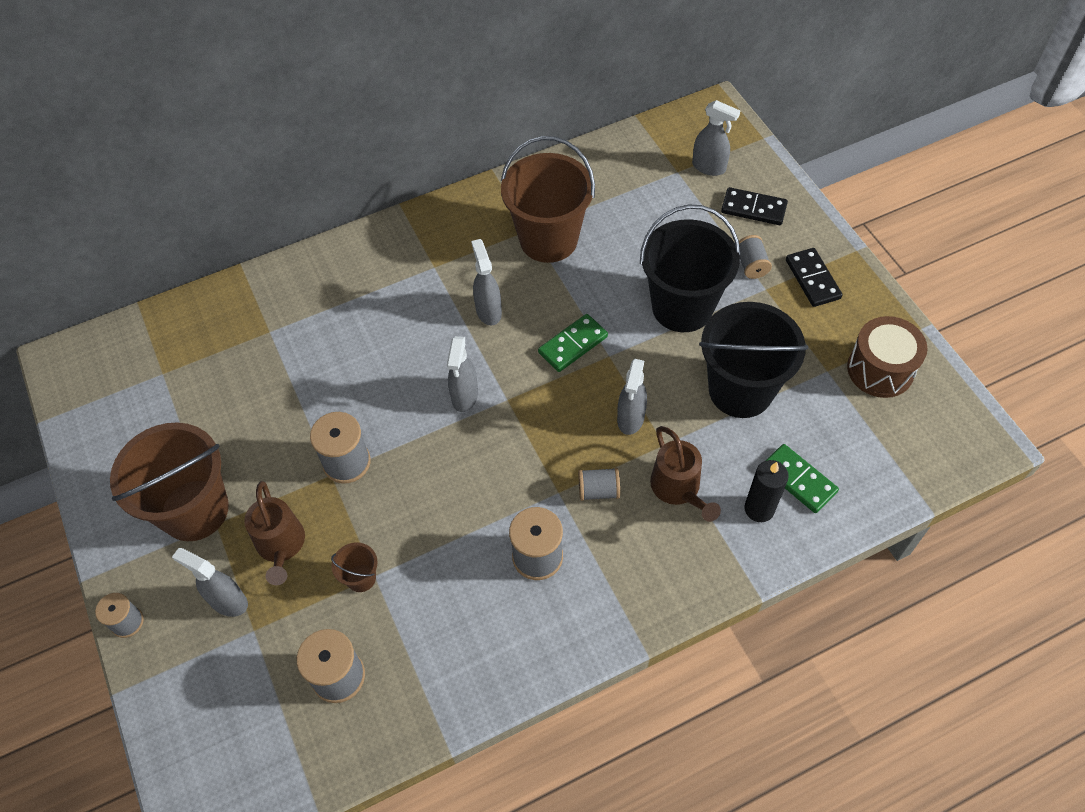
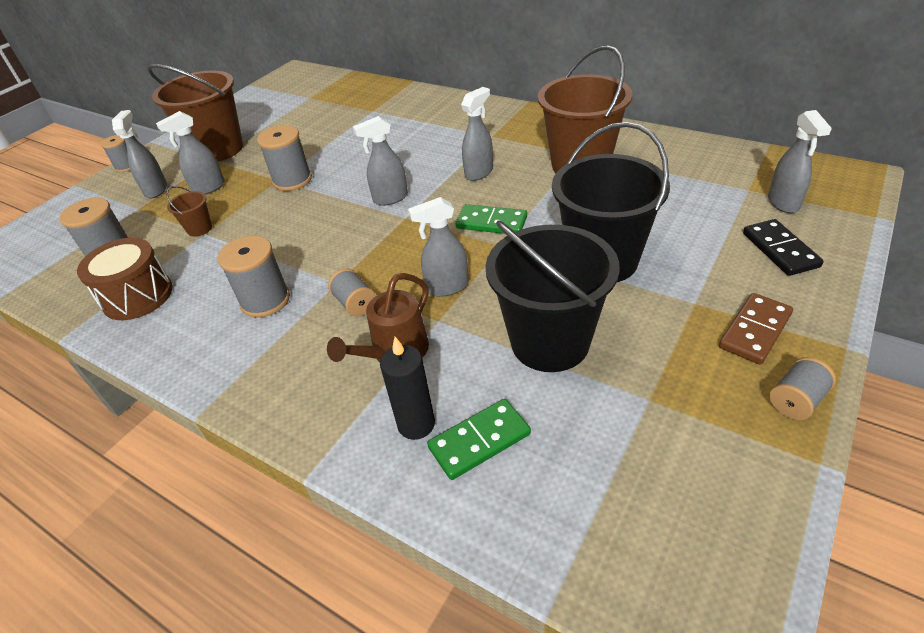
camera: 60 degrees right, 15 degrees down
(281, 546) = (208, 188): brown watering can -> grey spray bottle
(751, 265) = (710, 280): grey spool -> grey spool (796, 400)
(798, 480) = (479, 441): green domino -> green domino turned 45 degrees clockwise
(812, 279) = (754, 330): black domino -> brown domino
(880, 369) = (706, 448): brown drum -> brown drum (138, 296)

